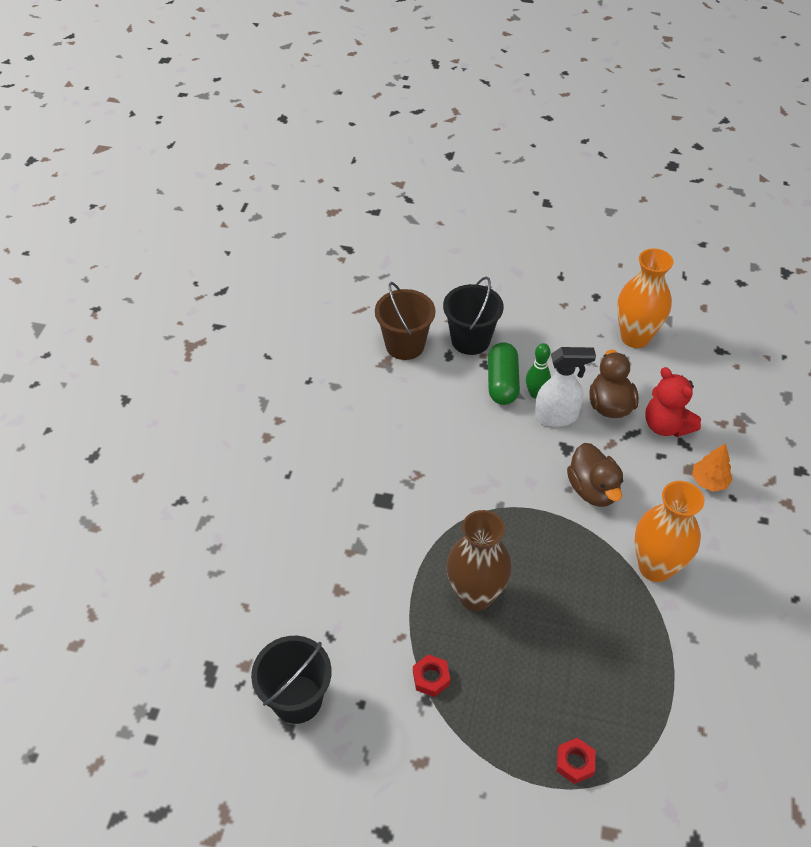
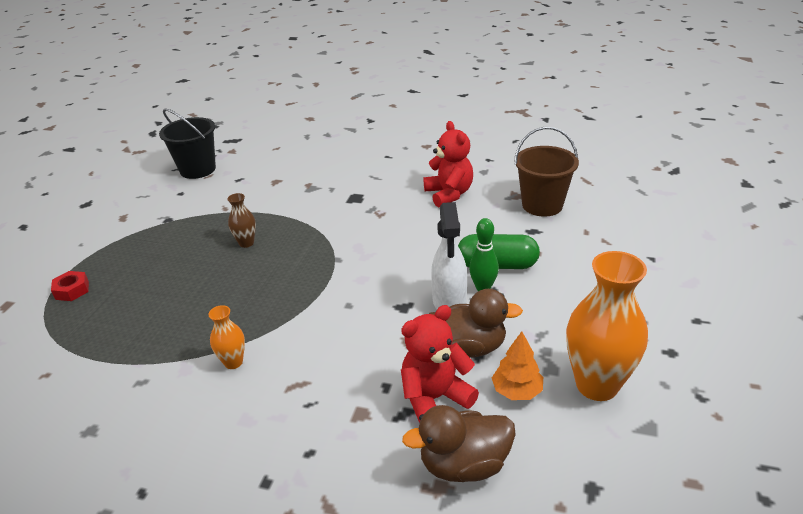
camera: 95 degrees right, 15 degrees down
(380, 416) = (449, 194): none -> red teddy bear
(431, 678) = (184, 221): red nut -> none
(470, 340) = (558, 245): black bucket -> none
(475, 595) = (246, 243): brown vase -> brown vase, size x0.48
(592, 490) = (344, 323): brown duck -> brown duck (464, 465)
(655, 567) = (233, 362): orange vase -> orange vase, size x0.48
(709, 481) = (339, 430): orange tree -> orange tree (517, 391)

